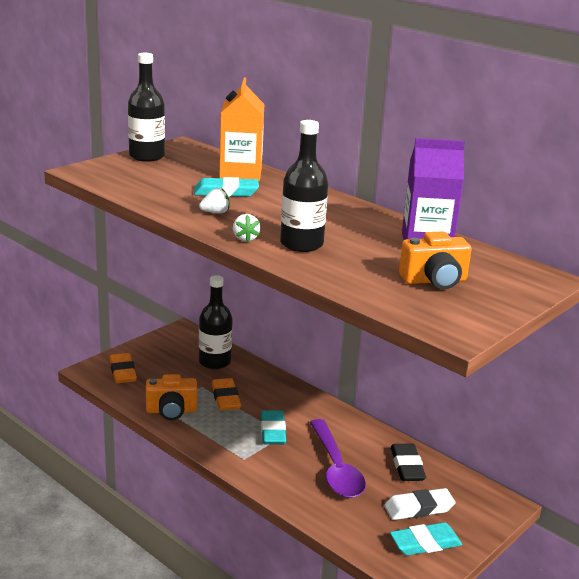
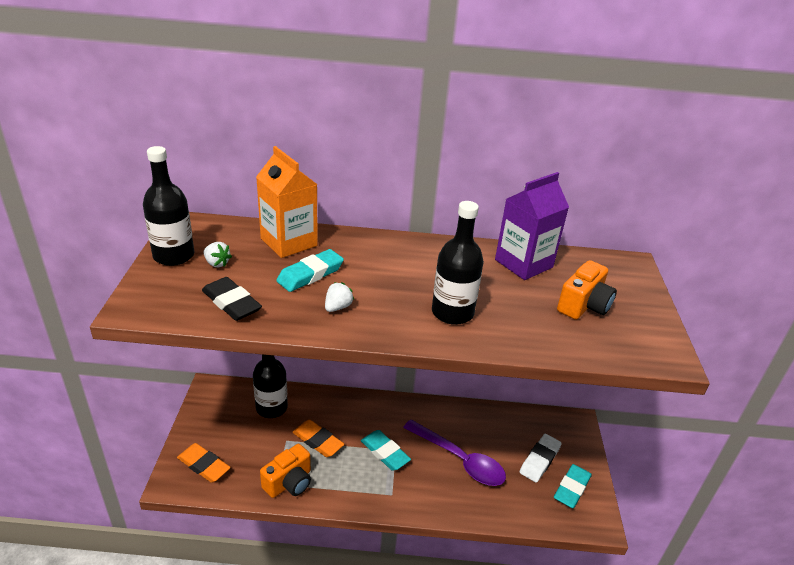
camera: 40 degrees left, 10 degrees up
(245, 238) = (405, 329): white strawberry -> white strawberry (217, 263)
(407, 466) = (498, 427): black eraser -> black eraser (231, 303)

